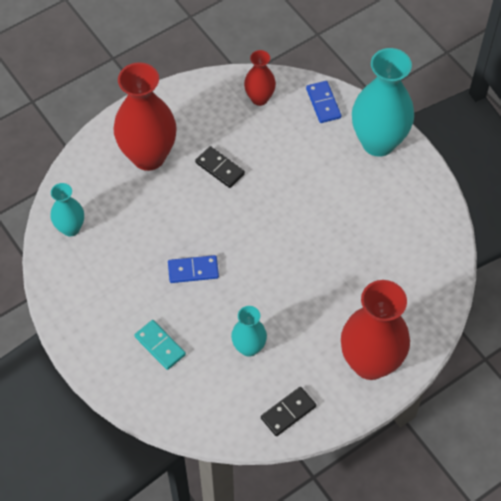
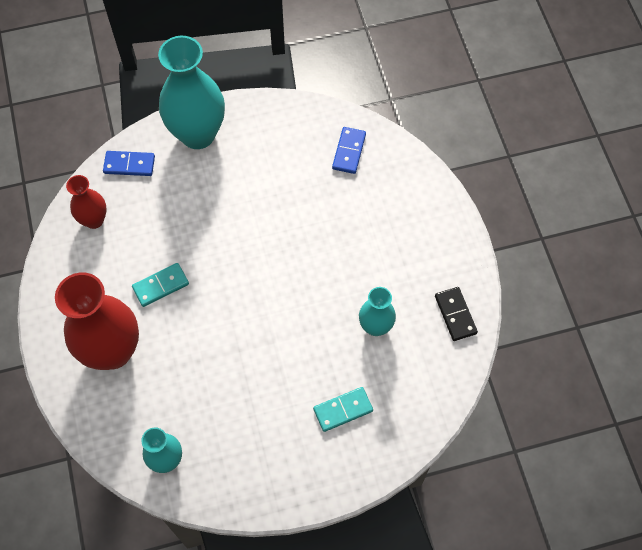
camera: 70 degrees left, 5 degrees up
(193, 270) = (270, 350): blue domino -> blue domino (349, 151)
(220, 168) = (160, 286): black domino -> turquoise domino
(370, 362) = (429, 227): red vase -> none

